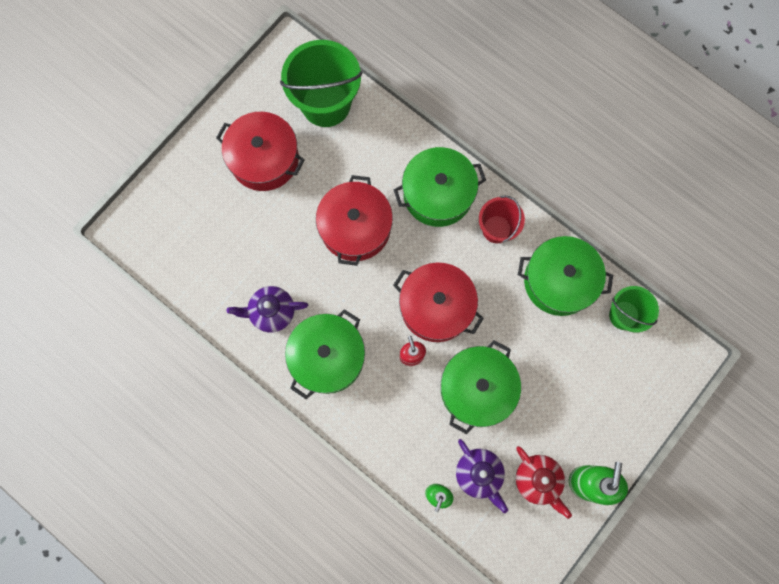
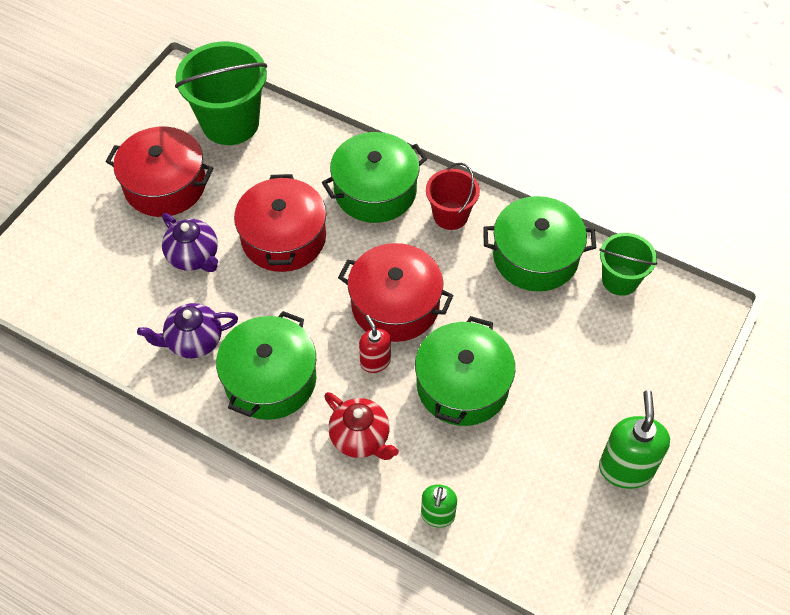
camera: 10 degrees left, 20 degrees down
(479, 474) = (485, 482): purple teapot -> purple teapot (194, 256)
(538, 480) = (561, 476): red teapot -> red teapot (361, 438)

